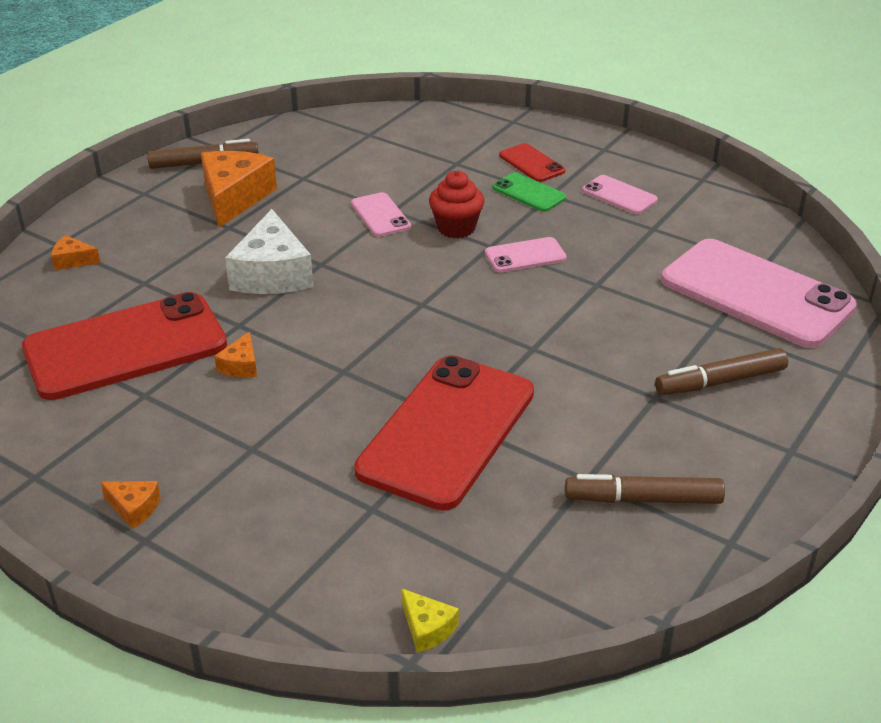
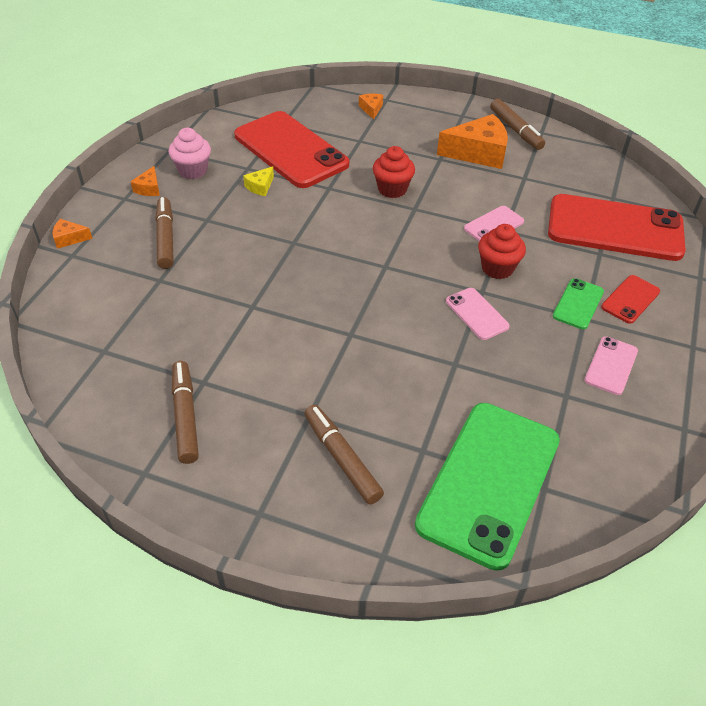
camera: 75 degrees right, 10 degrees up
(115, 454) = (193, 171): none -> pink cupcake
(241, 365) = (286, 198): orange cheese -> orange cheese (69, 238)
(272, 274) = (392, 189): white cheese -> red cupcake
(276, 496) = (166, 238): none -> brown marker
(427, 628) = (58, 321): yellow cheese -> yellow cheese (260, 187)
(447, 431) = (241, 302): red phone -> red phone (615, 228)
(756, 294) = (489, 482): pink phone -> green phone

